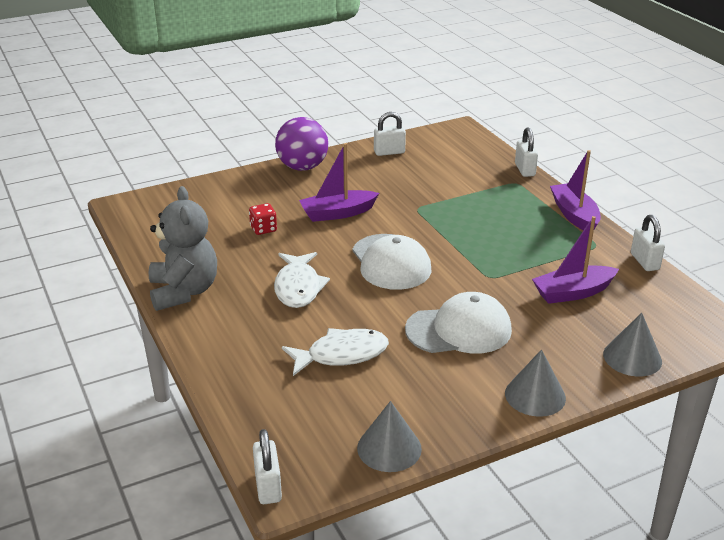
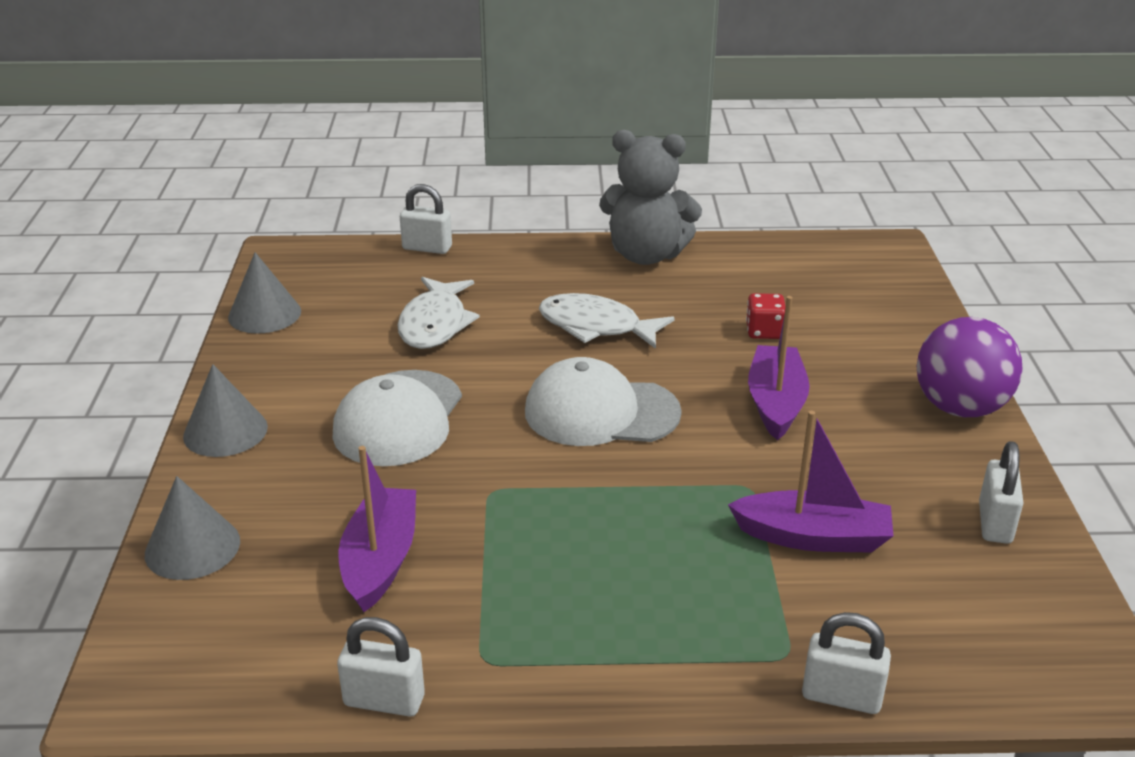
camera: 115 degrees right, 0 degrees up
(268, 487) = (293, 246): white padlock -> white padlock (427, 248)
(574, 215) = (607, 683): purple boat -> purple boat (813, 537)

